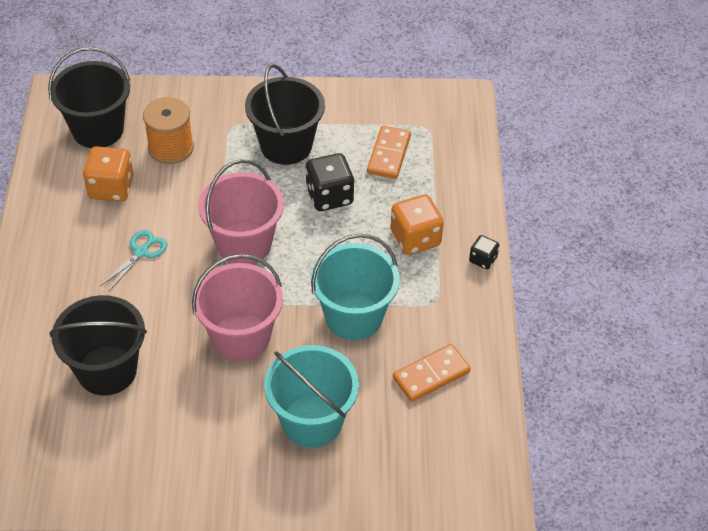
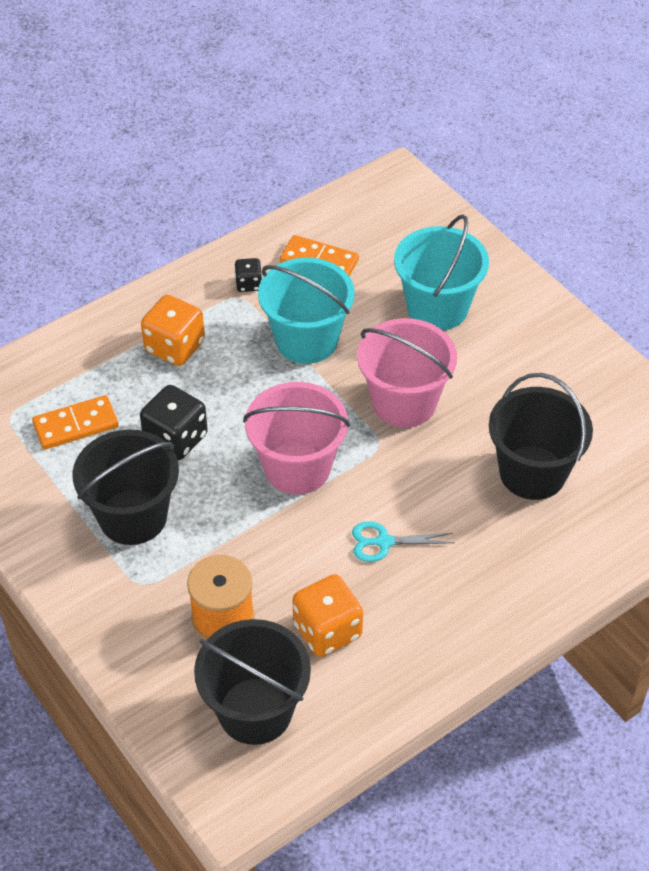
camera: 125 degrees left, 0 degrees up
(483, 259) = (159, 290): black dice -> black dice (248, 284)

